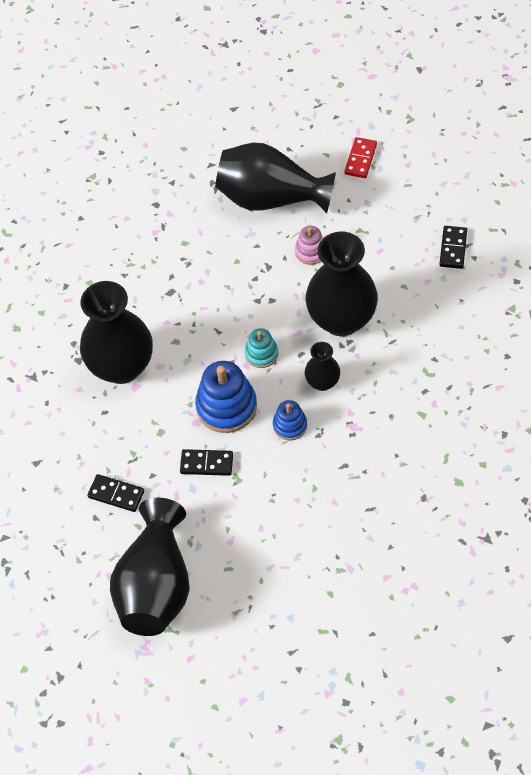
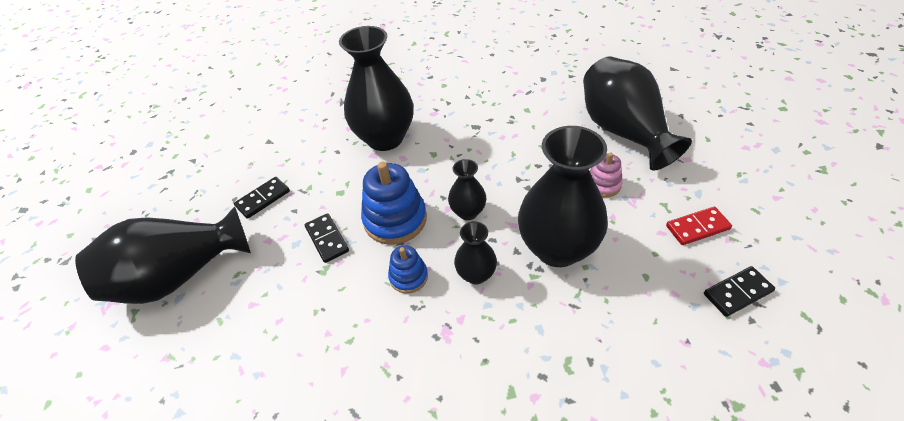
camera: 55 degrees right, 10 degrees down
(116, 494) = (263, 199): black domino -> black domino turned 60 degrees clockwise
(261, 354) = (468, 212): turquoise stacking toy -> black vase
(360, 159) = (734, 162): red domino -> red domino (697, 227)

